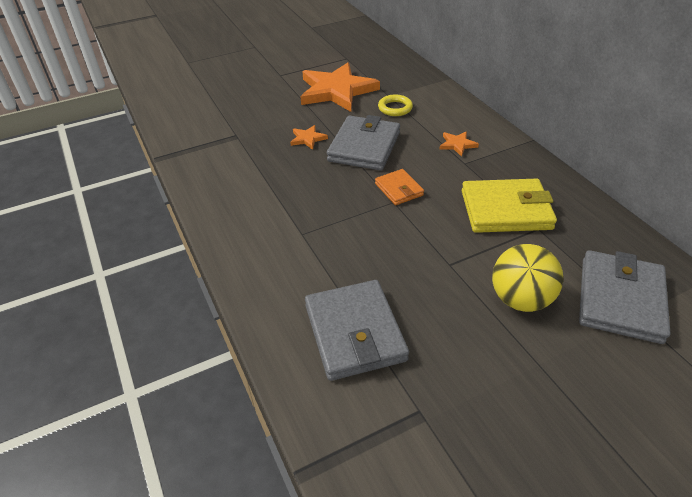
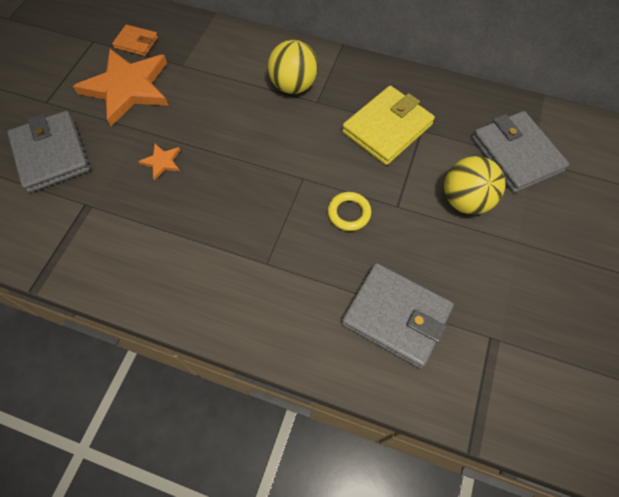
camera: 45 degrees left, 20 degrees up
(364, 147) = (222, 138): grey wallet -> grey wallet (51, 154)
(395, 108) = (203, 77): yellow ring -> yellow ring (349, 213)
(399, 189) = (295, 163): orange wallet -> orange wallet (136, 42)
(457, 144) = (293, 86): orange star -> yellow ball

